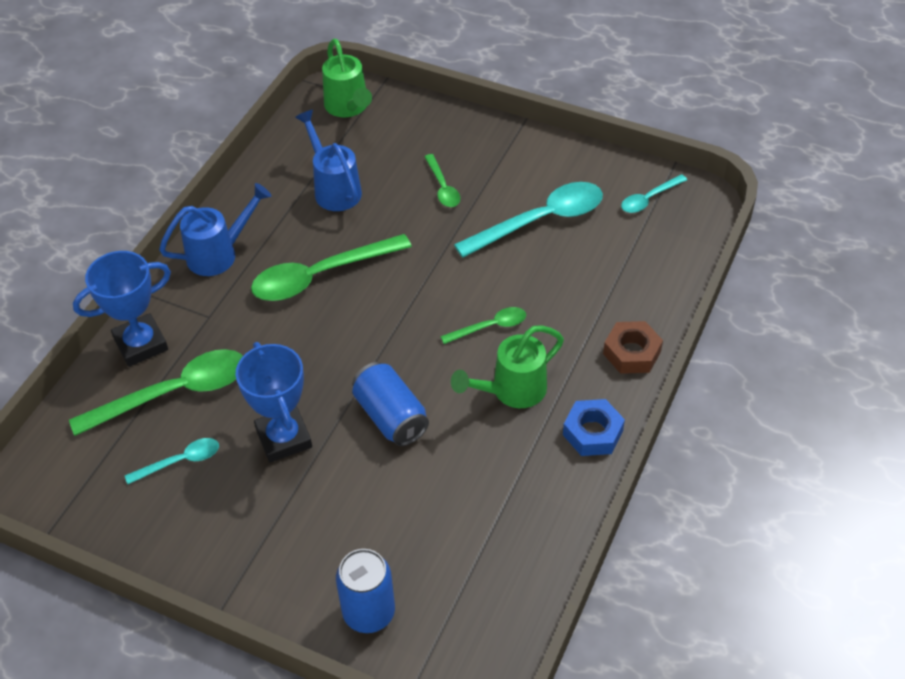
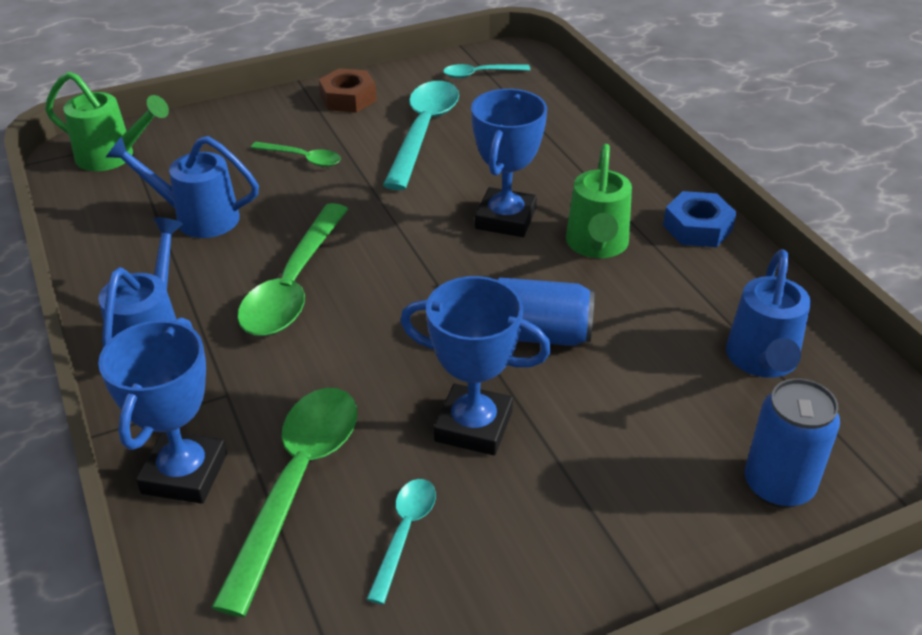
camera: 50 degrees left, 10 degrees down
(479, 546) = (762, 361): none -> blue watering can
(490, 327) = (505, 219): green spoon -> blue trophy
(632, 353) = (633, 164): brown nut -> brown nut (348, 98)
(649, 199) = (480, 74): turquoise spoon -> turquoise spoon turned 75 degrees clockwise

